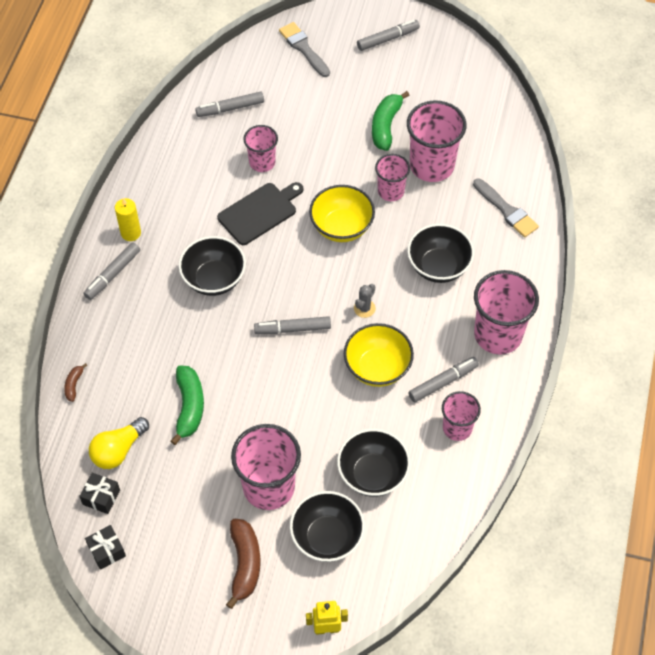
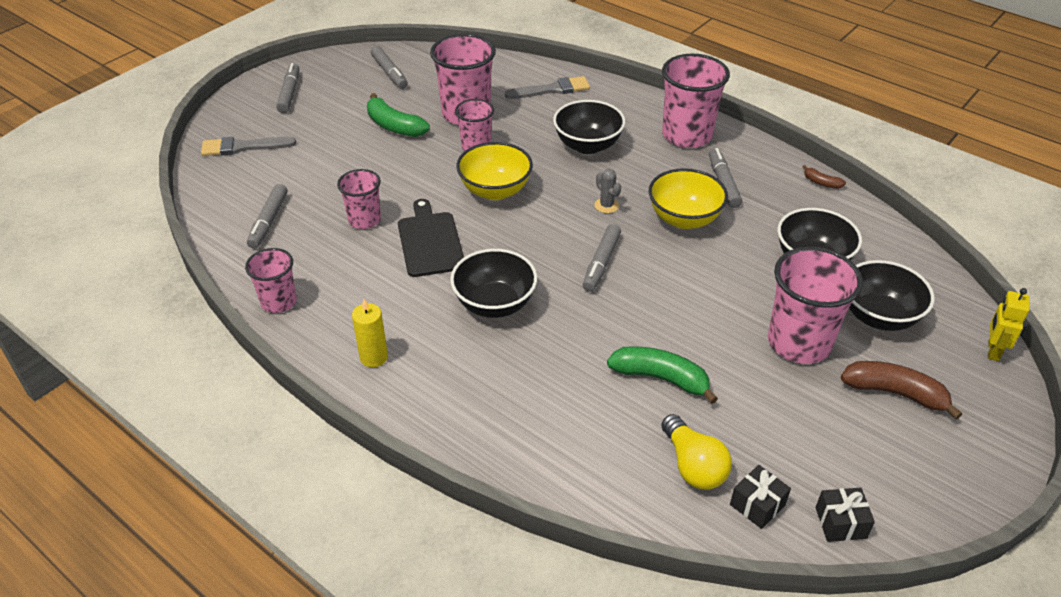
camera: 65 degrees left, 15 degrees down
(74, 384) = (569, 483): brown banana -> brown banana (821, 183)
(113, 274) = (424, 393): grey marker -> grey marker (389, 73)
(457, 428) = (780, 190): pink cup -> pink cup (279, 302)

